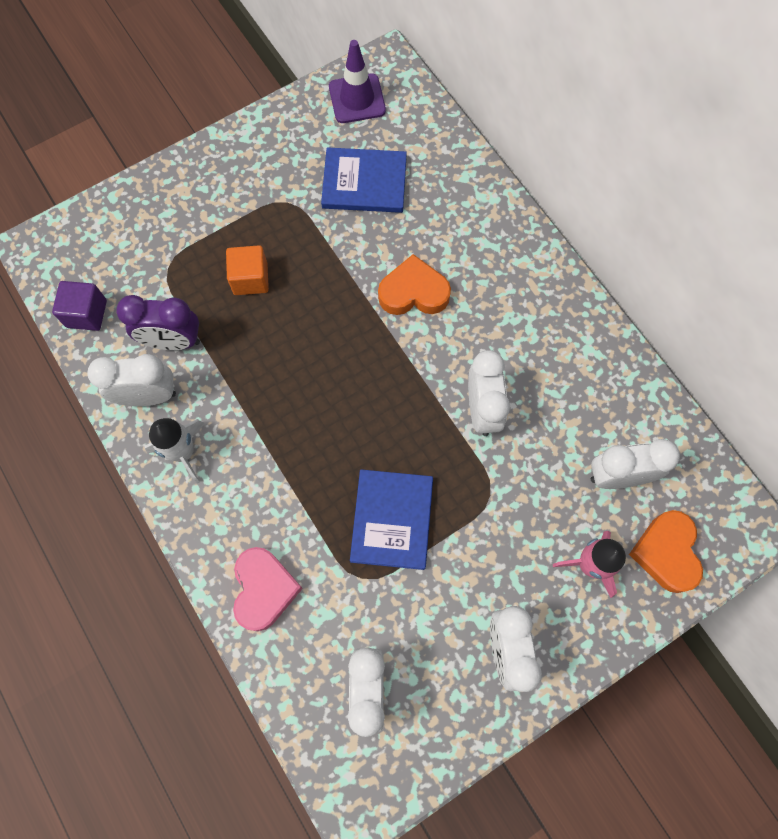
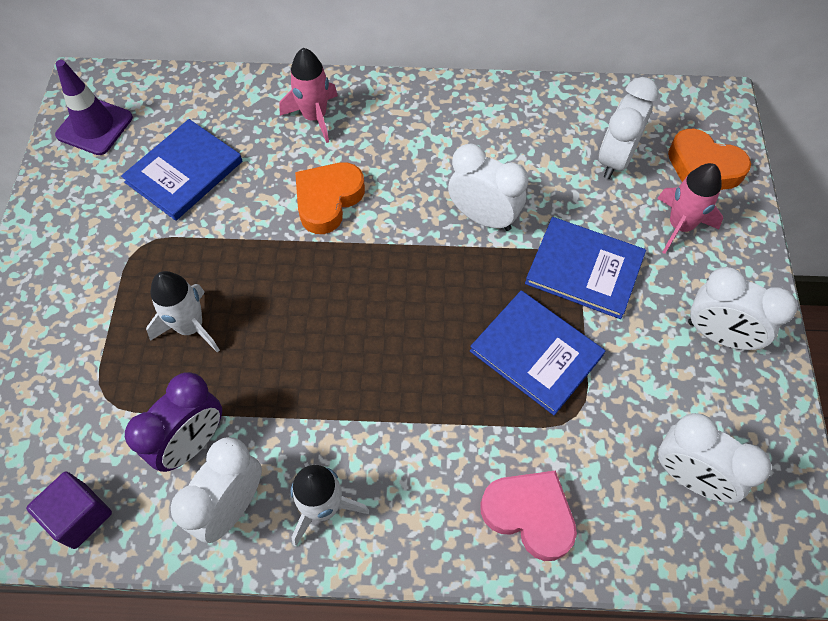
camera: 55 degrees left, 10 degrees down
(250, 279) = (190, 327): orange cube -> white rocket
(480, 231) = (314, 117): none -> pink rocket
(491, 513) = (584, 269): none -> blue book

